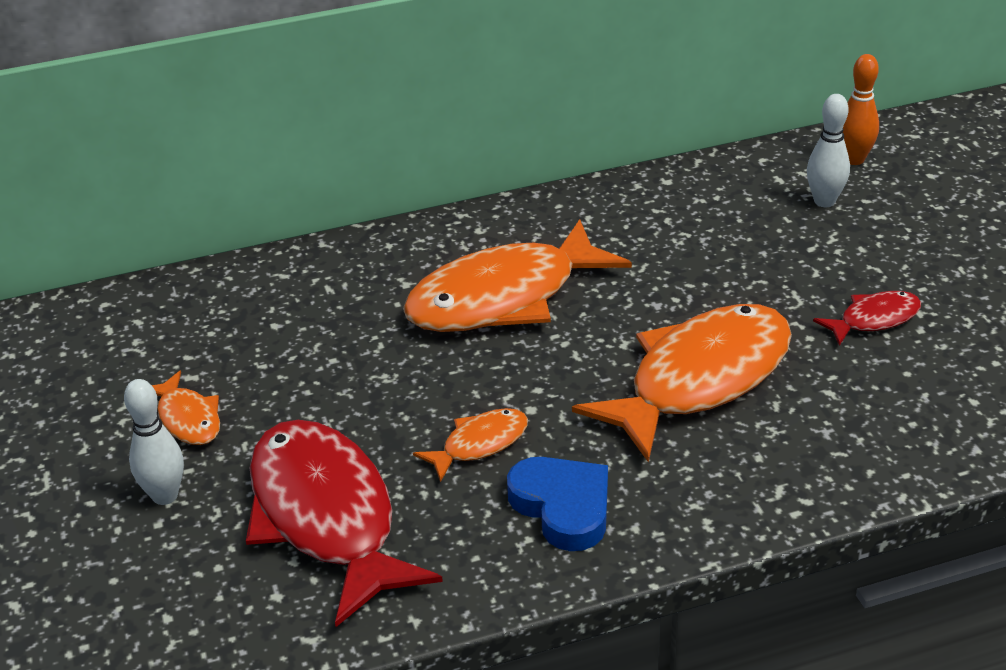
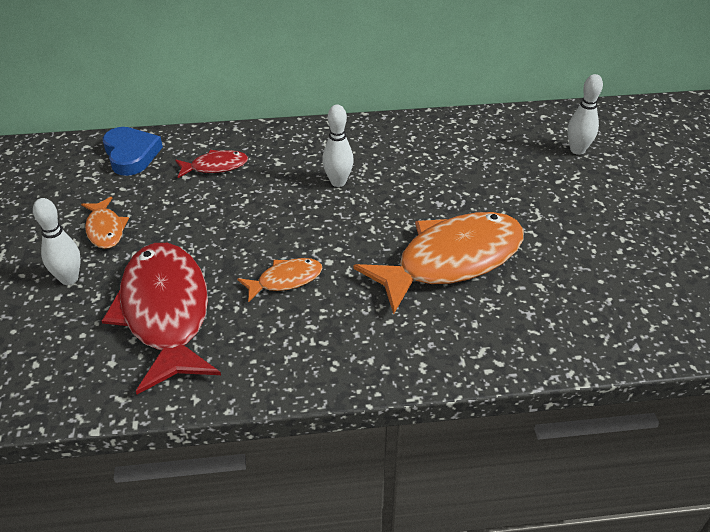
camera: 10 degrees right, 5 degrees up
(504, 298) = (338, 182): orange fish -> white bowling pin
(563, 507) = (326, 335): blue heart -> blue heart (131, 154)
(854, 159) = (606, 125): orange bowling pin -> none
(874, 319) = (588, 238): red fish -> red fish (215, 166)

